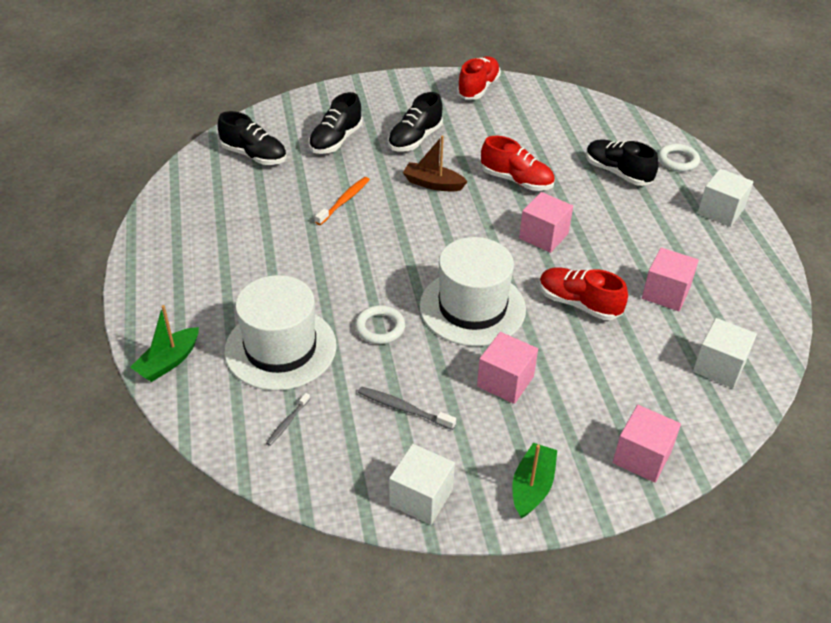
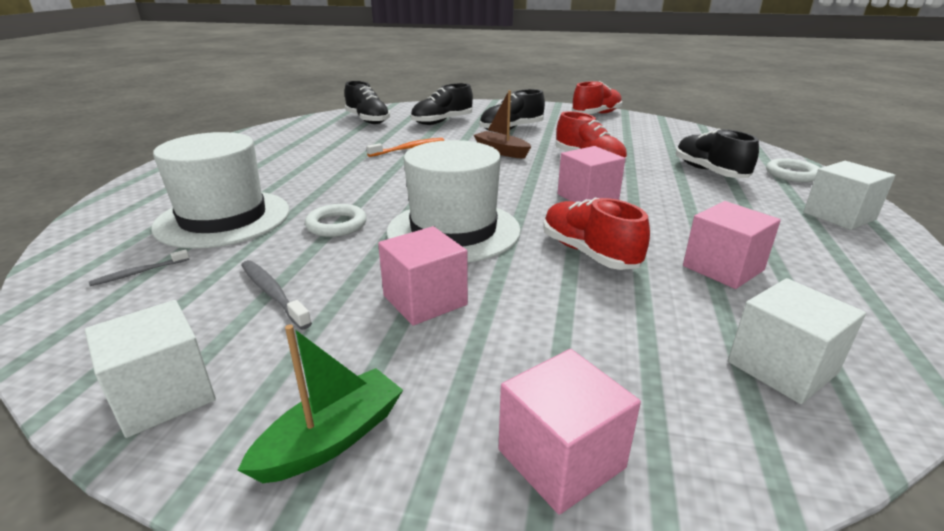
camera: 25 degrees right, 15 degrees down
(168, 362) = (118, 206): green boat -> none

